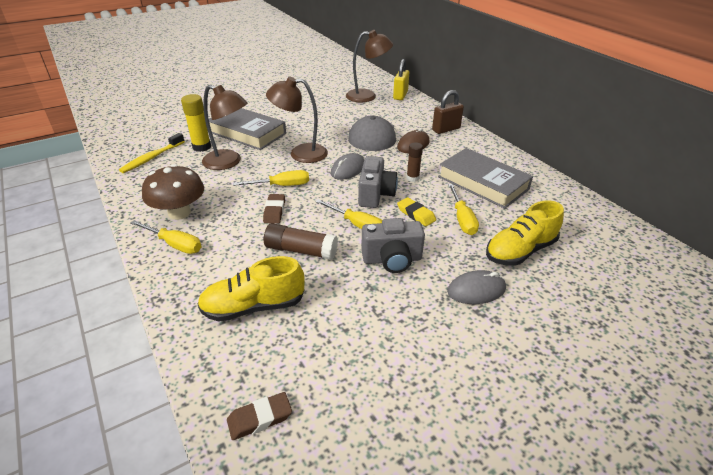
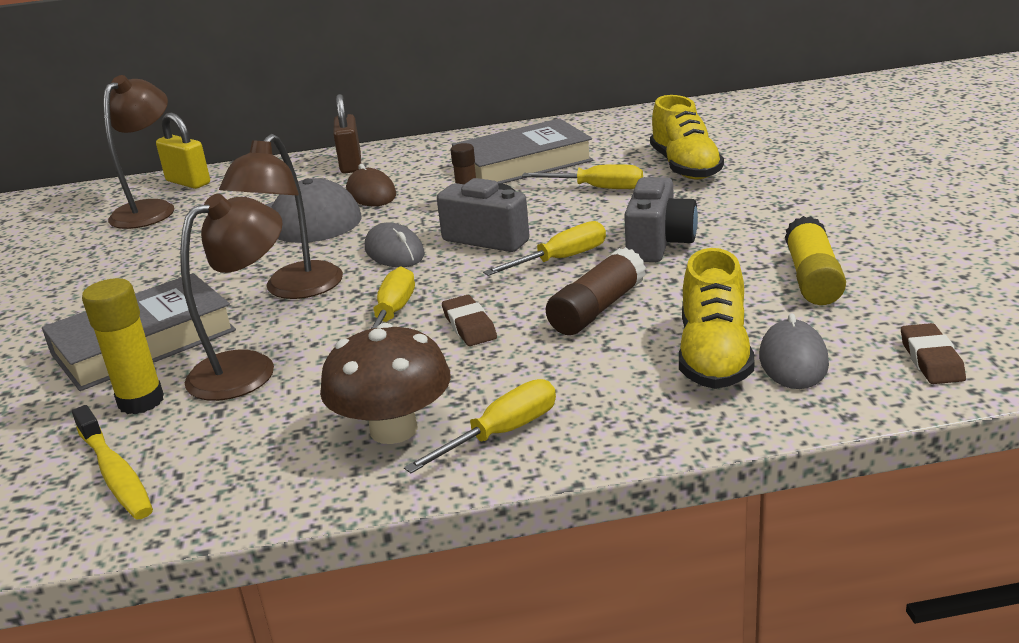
camera: 65 degrees left, 10 degrees down
(274, 211) = (469, 326): brown eraser -> brown eraser turned 45 degrees clockwise
(366, 341) = (812, 278): none -> yellow glue stick
(416, 214) = (565, 215): yellow eraser -> none
(476, 290) = (745, 202): grey mouse -> grey mouse (793, 360)

